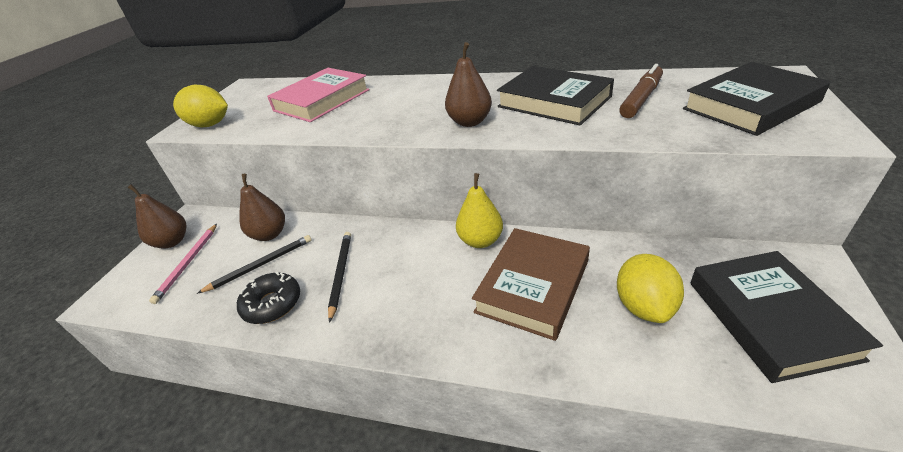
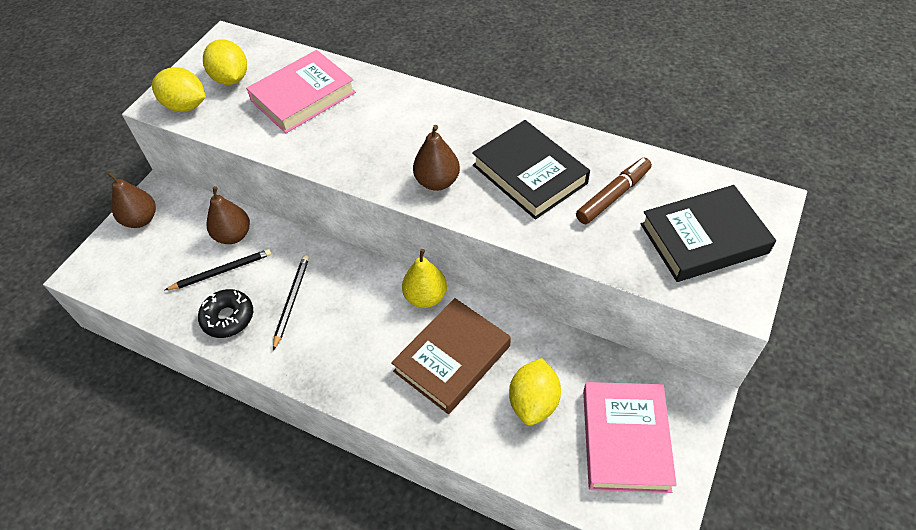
camera: 10 degrees right, 15 degrees up
(188, 263) = (156, 251): pink pencil -> none
(252, 103) = (231, 79): none -> yellow lemon
(769, 318) = (625, 439): black book -> pink book

